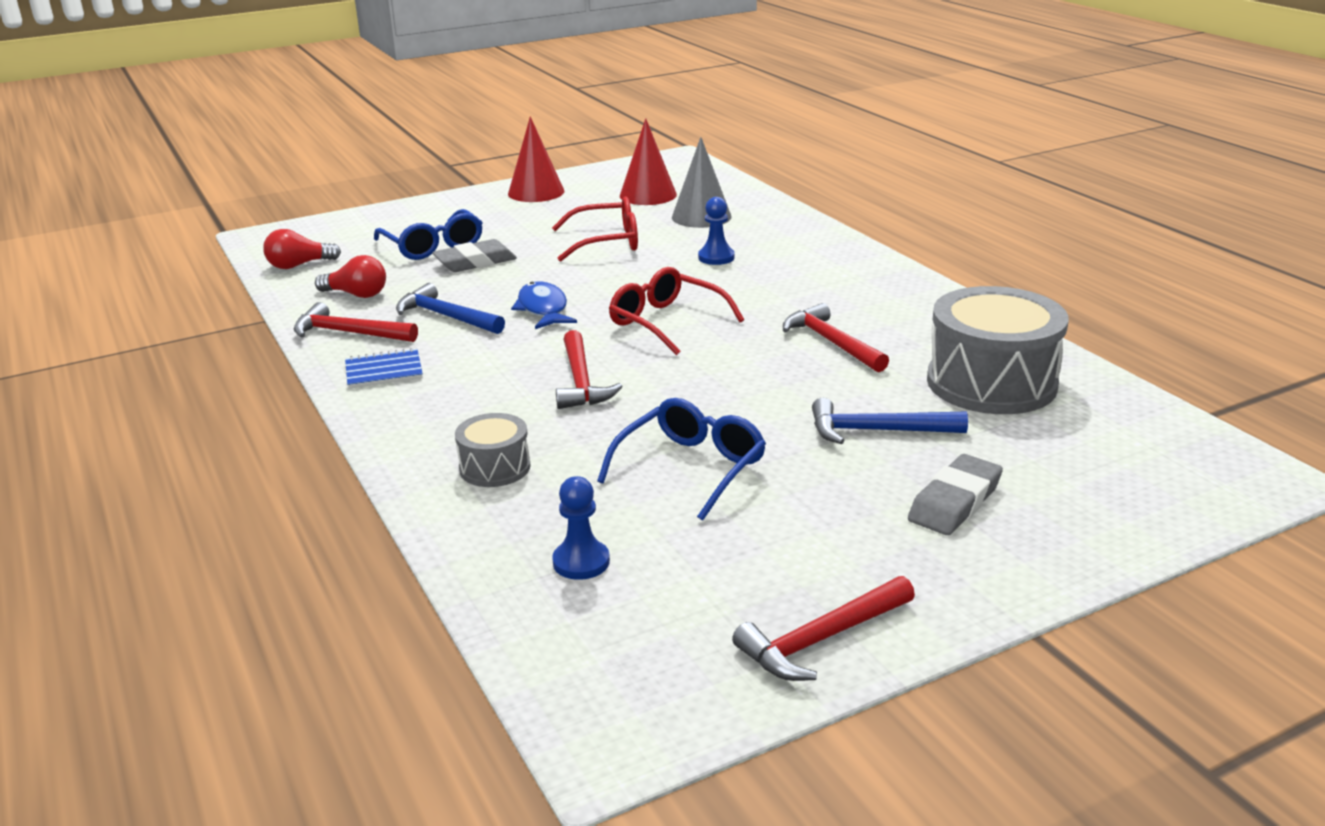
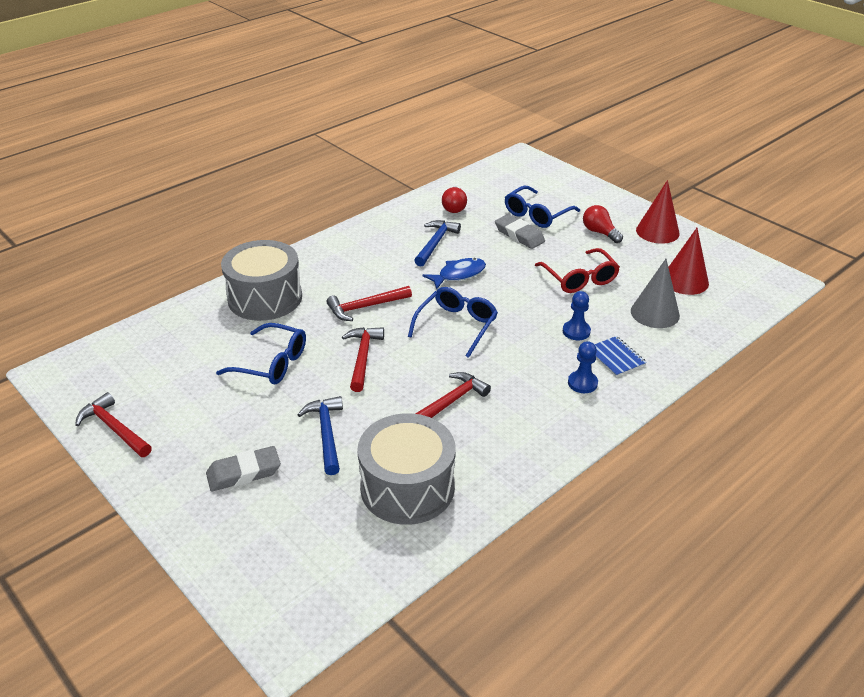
camera: 75 degrees right, 10 degrees up
(299, 265) = (486, 179): red light bulb -> red light bulb (599, 232)
(349, 333) = (404, 218): red hammer -> red hammer (363, 357)
(384, 371) = (361, 240): blue notebook -> blue notebook (616, 357)
(495, 467) = (265, 298): grey drum -> grey drum, size x1.99
(581, 562) = (180, 341): blue pawn -> blue pawn (582, 383)
(666, 322) = (456, 326): red glasses -> blue glasses
(954, 502) = (244, 473): grey eraser -> grey eraser turned 45 degrees counterclockwise

